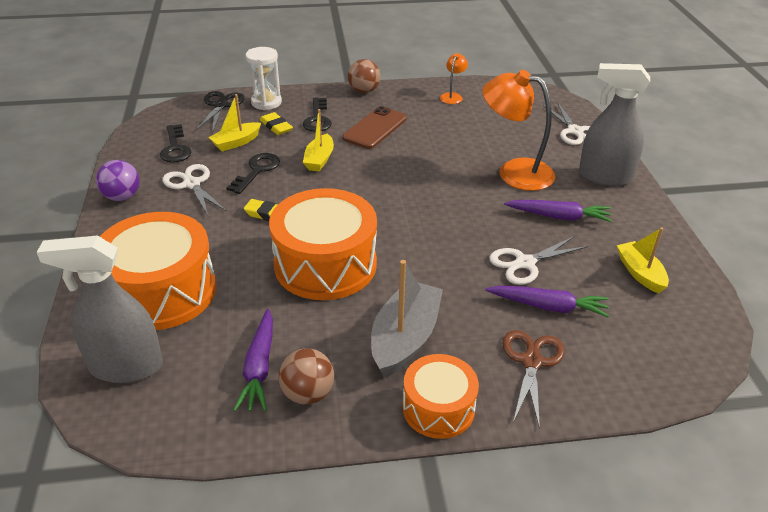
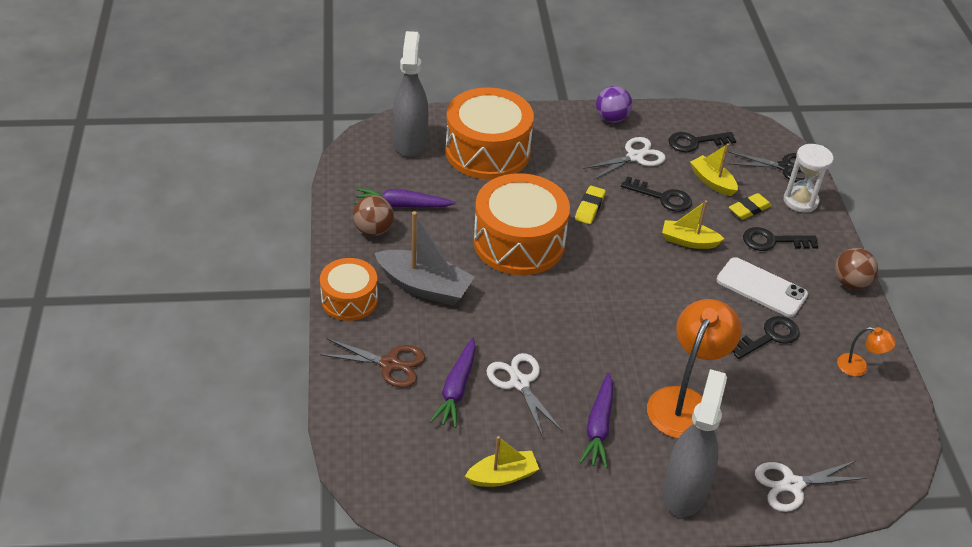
camera: 90 degrees right, 5 degrees up
(375, 128) = (761, 288): brown phone -> white phone
(431, 129) = (769, 337): none -> black key

